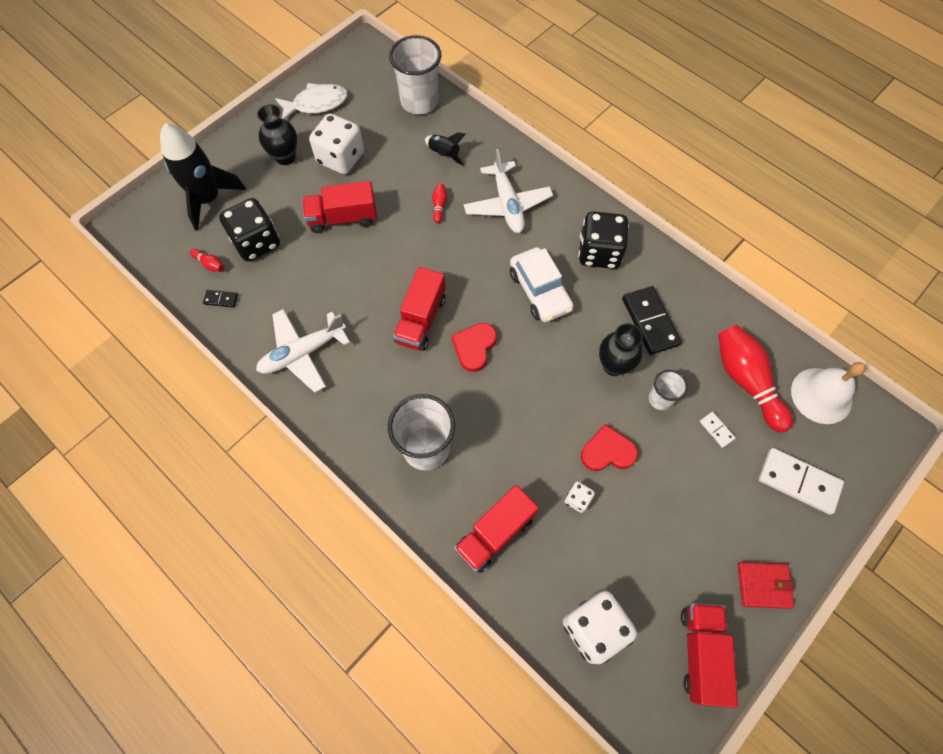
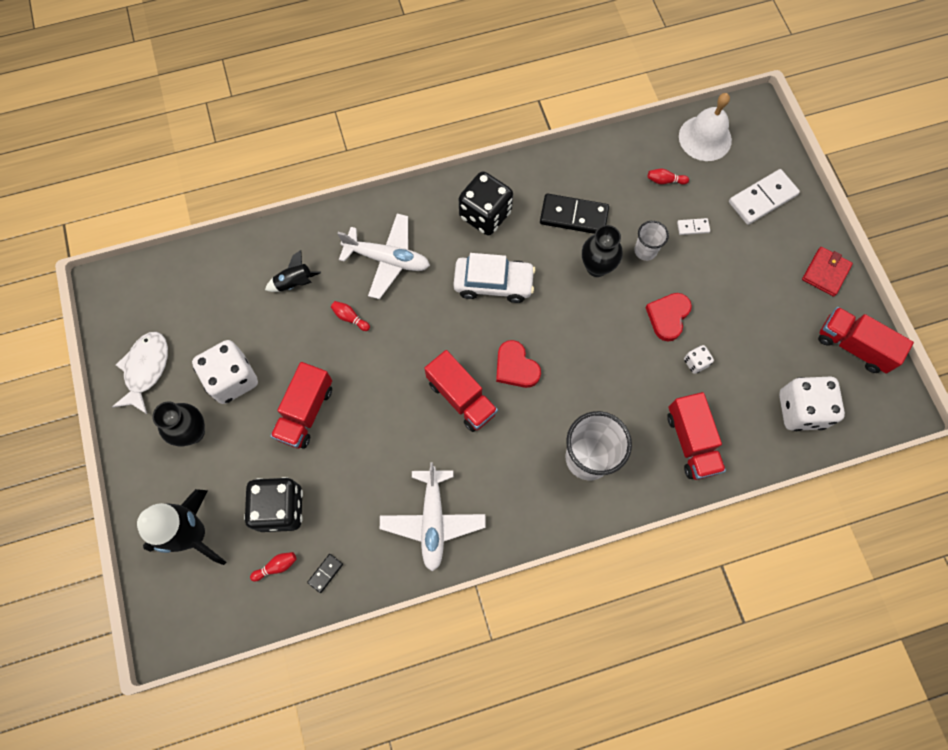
camera: 60 degrees left, 5 degrees up
(419, 102) = (215, 271): white cup -> none
(746, 381) = (665, 181): red bowling pin -> red bowling pin, size x0.41

